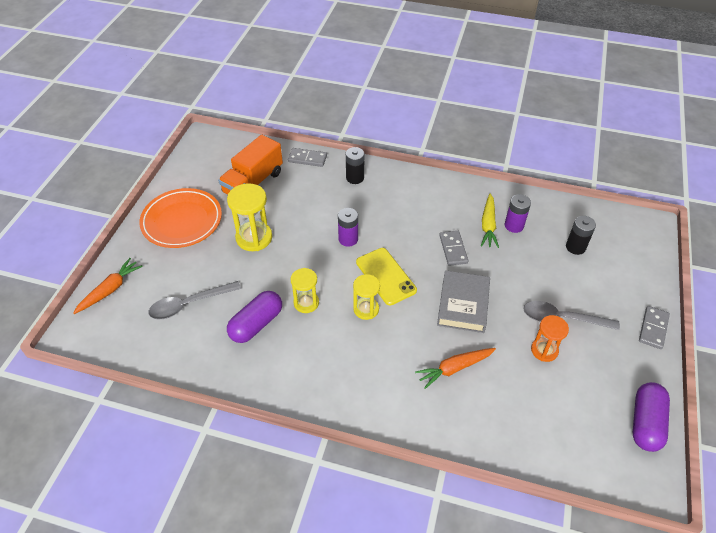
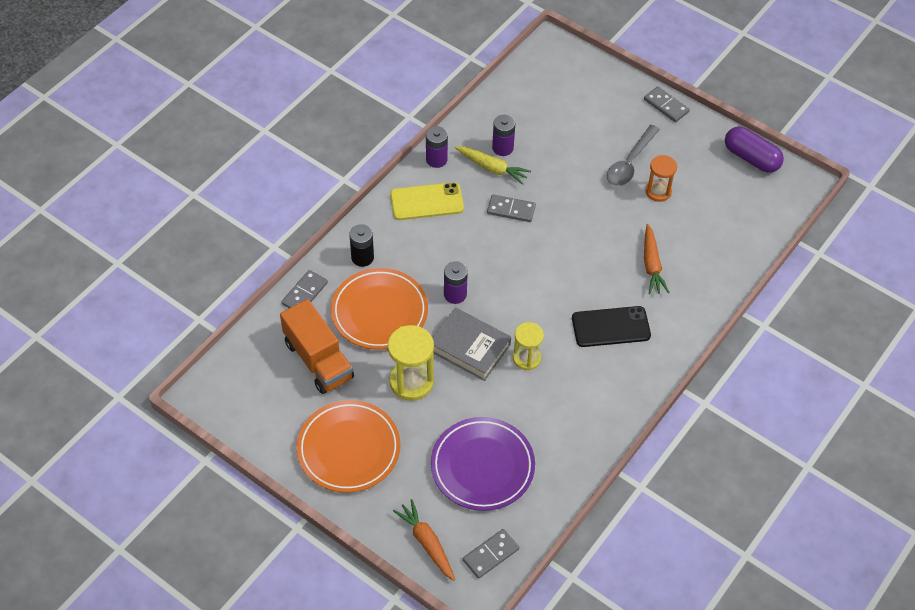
camera: 70 degrees left, 5 degrees up
(107, 333) = (490, 554): none -> grey domino
(189, 304) = (482, 466): grey spoon -> purple plate
(256, 324) = (535, 410): purple capsule -> none
(310, 201) = (379, 312): none -> orange plate
(366, 309) = (556, 310): yellow hourglass -> none
(367, 355) = (611, 327): none -> black phone
(385, 276) = (521, 279): yellow phone -> yellow phone (426, 201)
(463, 305) = (584, 230): grey book -> grey book (469, 347)
(473, 190) = (436, 159): none -> purple battery
(575, 247) = (552, 114): black battery -> none

